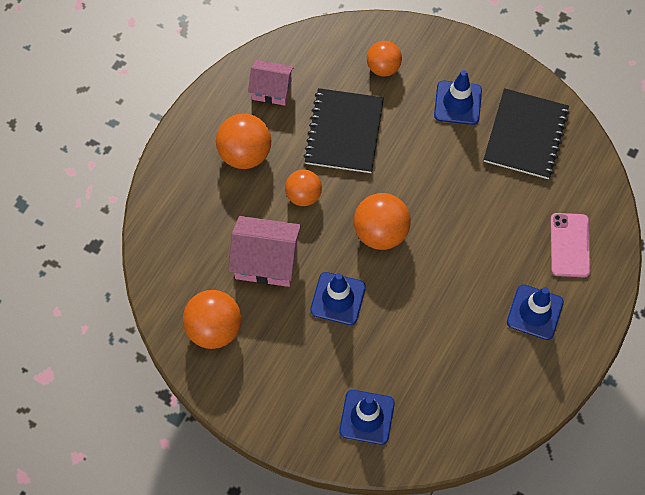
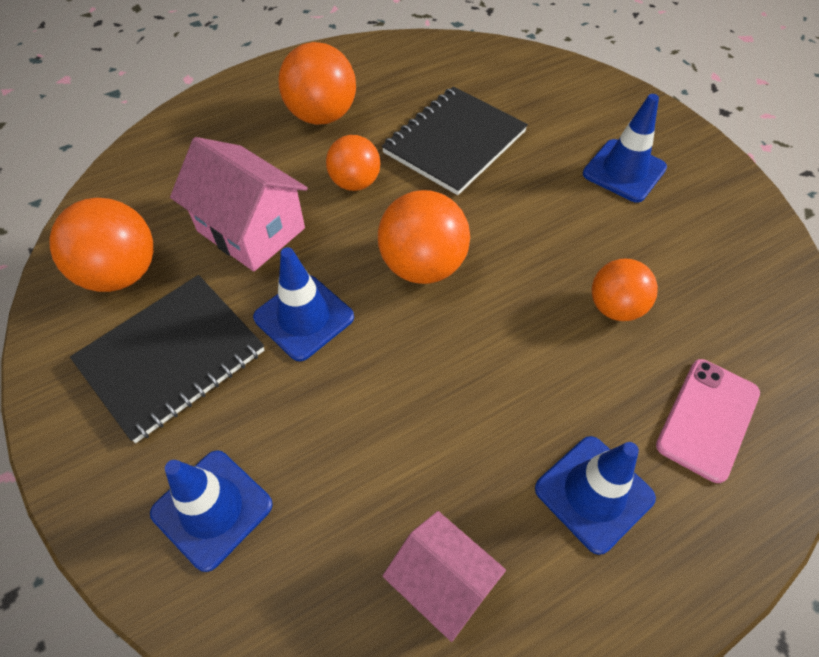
camera: 30 degrees right, 10 degrees down
(271, 90) = (400, 73): pink house -> pink house (441, 582)
(383, 67) = (548, 102): orange ball -> orange ball (615, 307)
(526, 135) = (704, 244): black notebook -> black notebook (171, 357)

